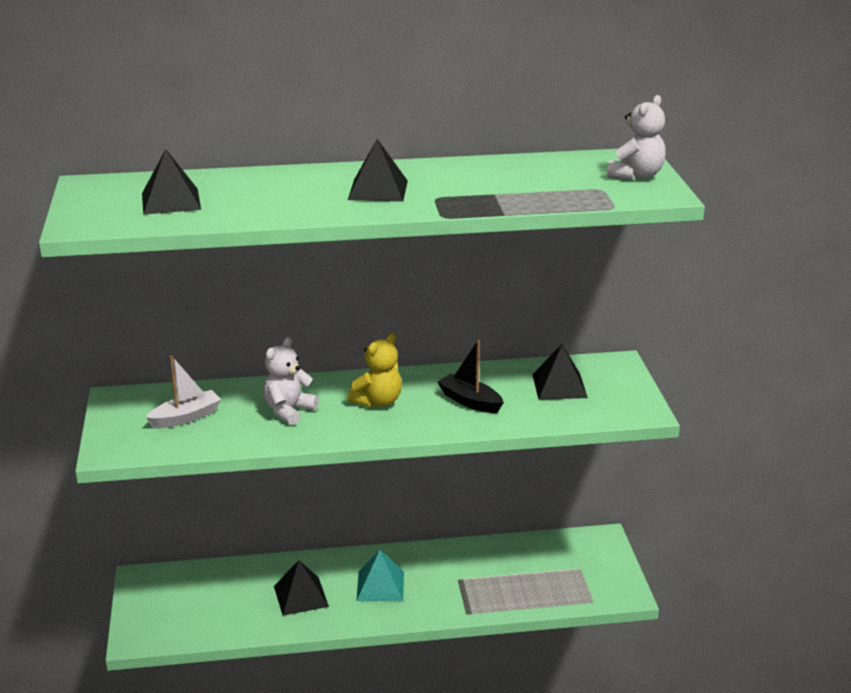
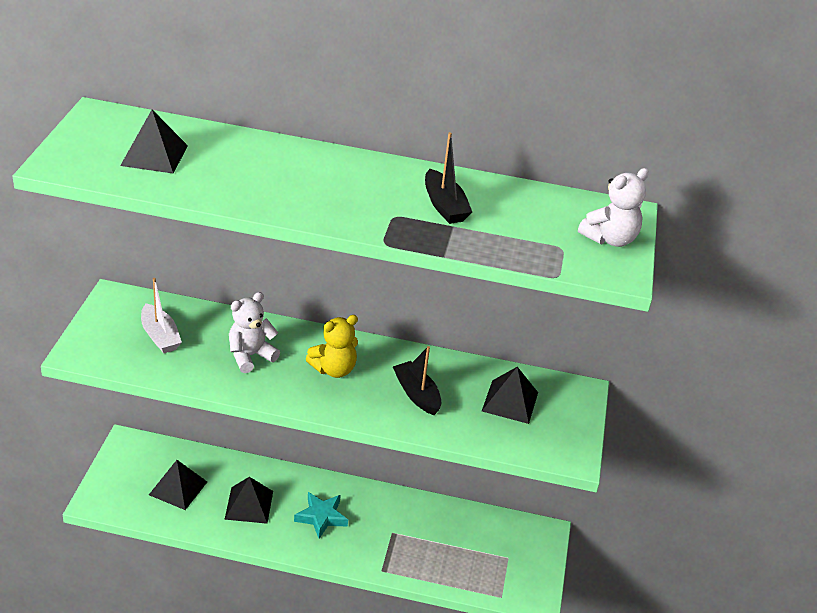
camera: 15 degrees right, 10 degrees up
(186, 417) = (160, 336): white boat -> white boat turned 75 degrees clockwise
(378, 190) = (347, 191): black pyramid -> black pyramid (178, 488)
(380, 586) = (321, 517): turquoise pyramid -> turquoise star
(474, 183) = (444, 206): none -> black boat

